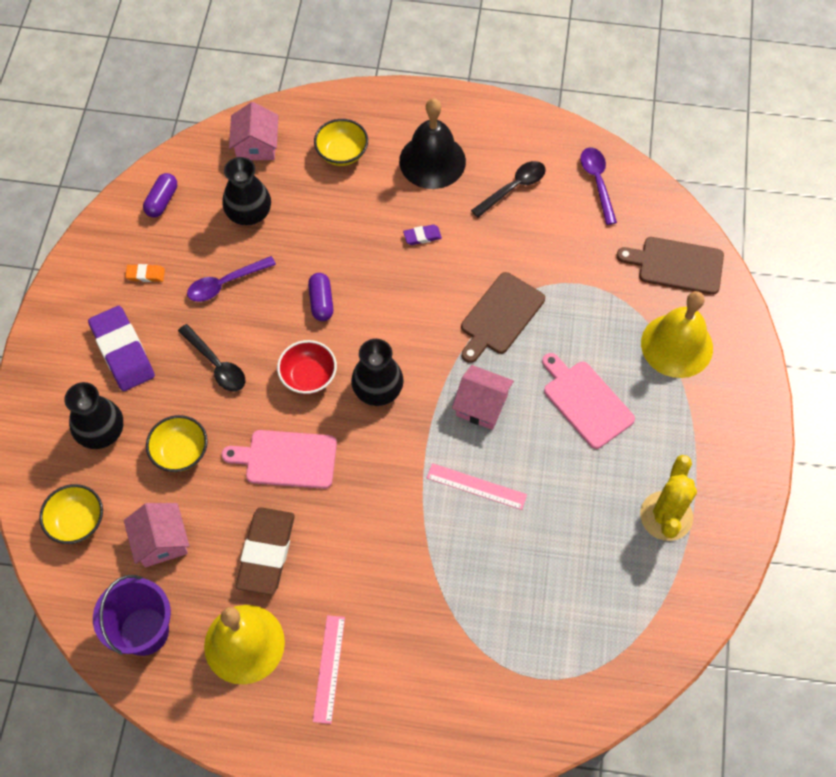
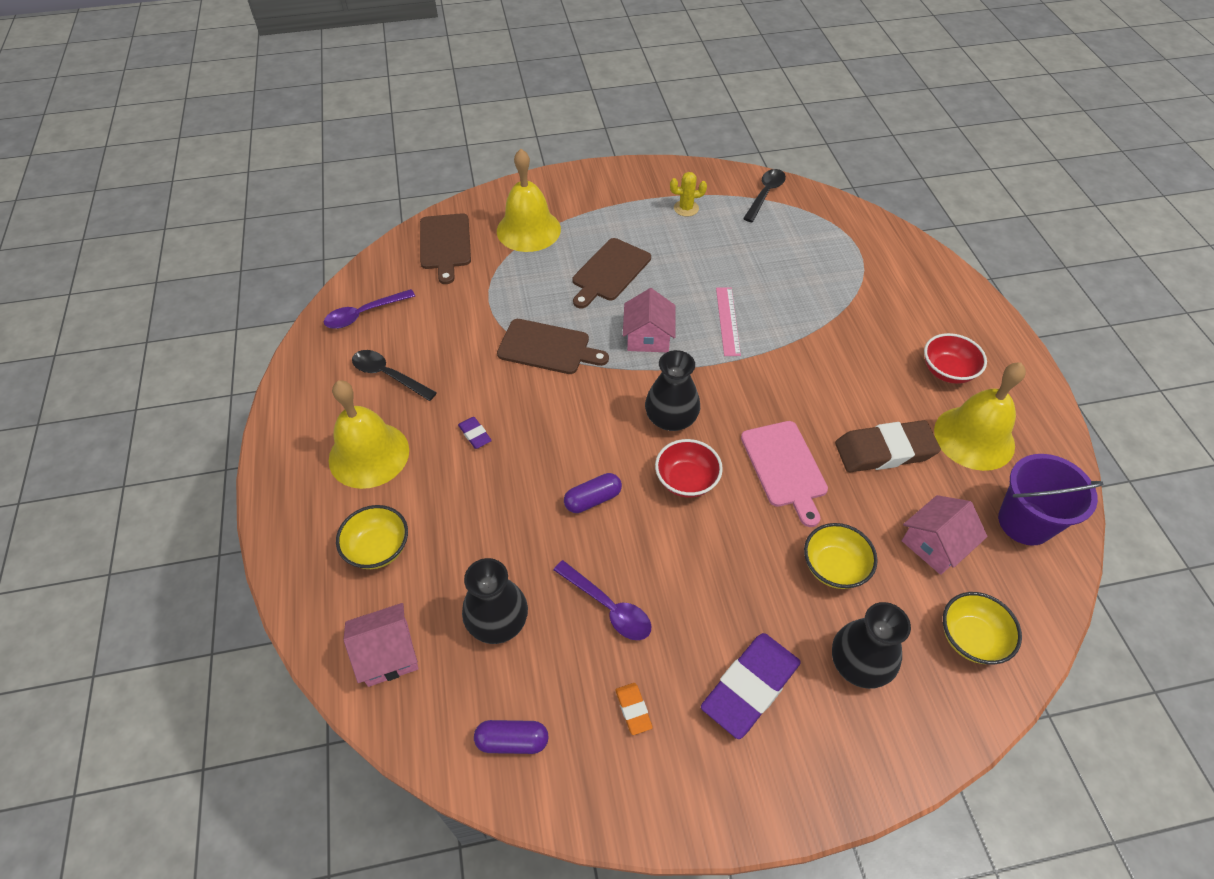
camera: 110 degrees left, 10 degrees down
(216, 364) = (716, 574): black spoon -> black spoon (765, 194)
(329, 668) = (947, 371): pink ruler -> red bowl
(432, 161) = (369, 454): black bell -> yellow bell
(585, 401) = (609, 272): pink cutting board -> brown cutting board
(666, 516) = (686, 208): yellow cactus -> yellow cactus, size x0.58

